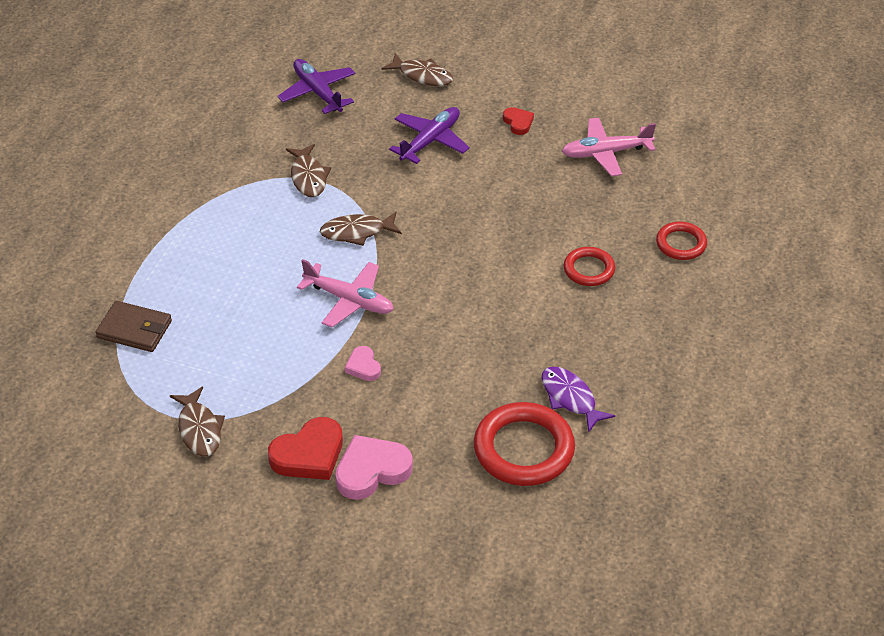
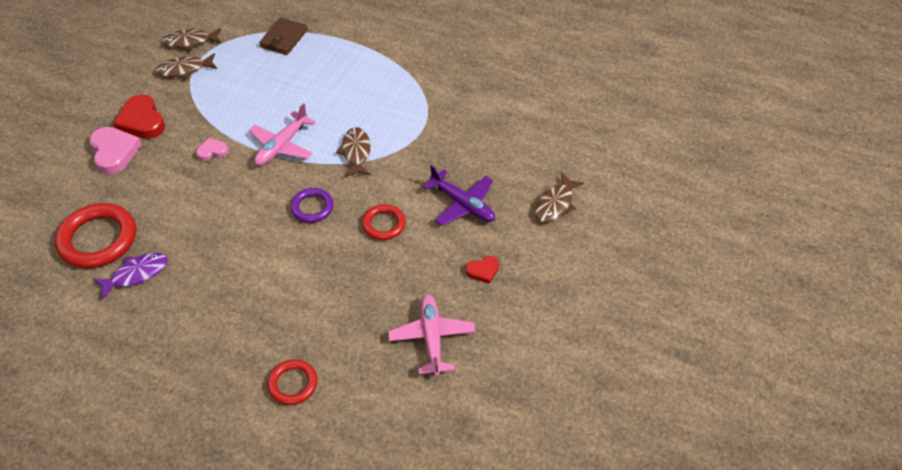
camera: 95 degrees right, 5 degrees up
(308, 177) = (425, 126): brown fish -> brown fish (190, 42)
(318, 92) = (533, 133): purple plane -> none
(448, 259) = (312, 207): none -> purple ring
(589, 269) = (277, 304): red ring -> red ring (384, 224)

